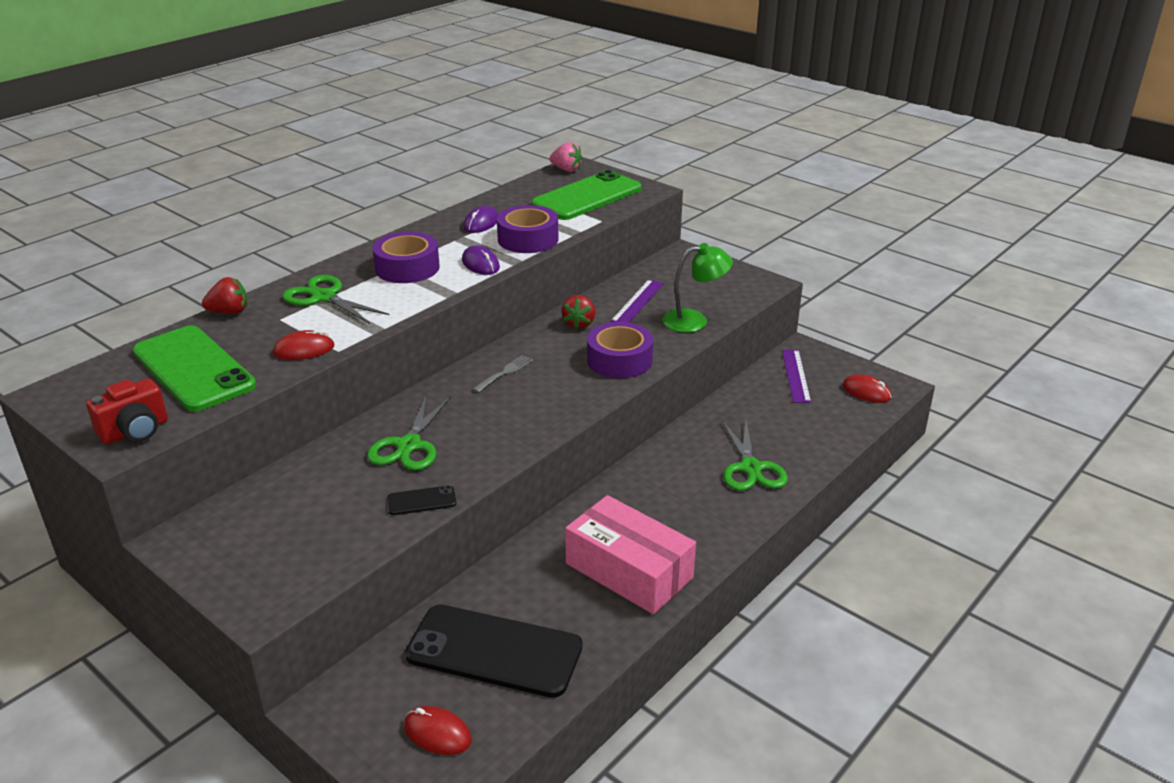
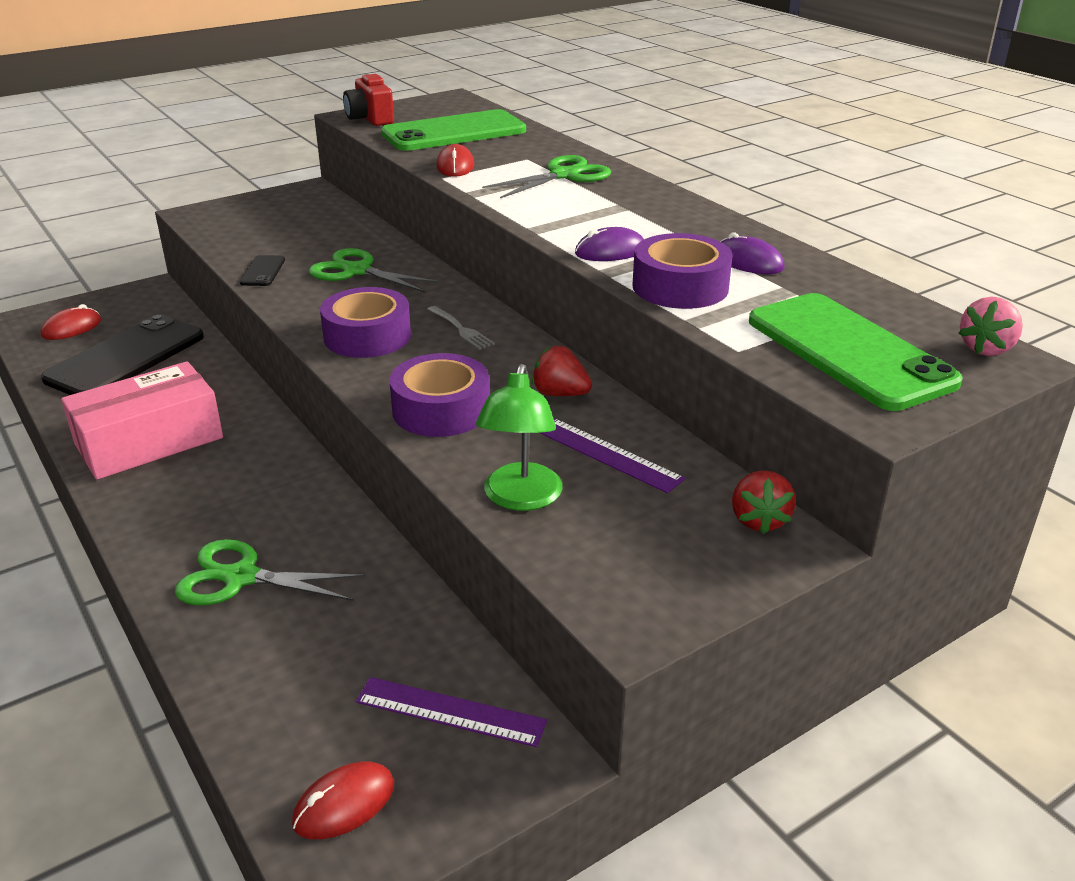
camera: 105 degrees right, 0 degrees up
(229, 312) = (555, 142): red strawberry -> red strawberry (758, 520)
(407, 268) = (618, 213): purple tape -> purple tape (367, 336)

